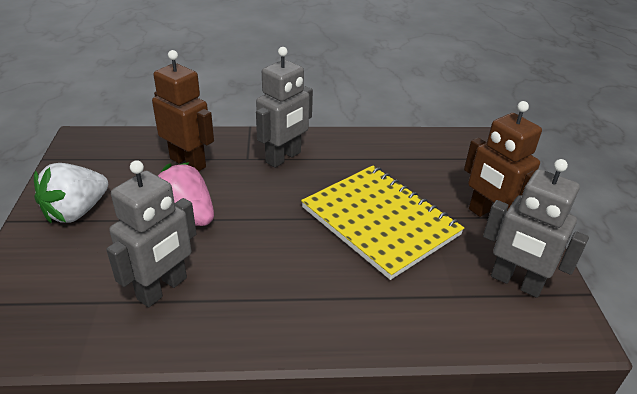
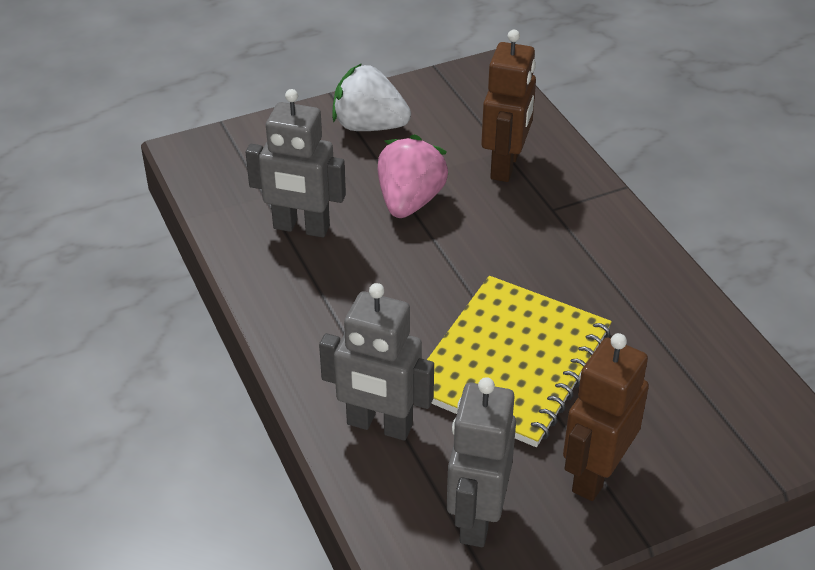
camera: 70 degrees right, 5 degrees up
(283, 157) = (578, 239): grey robot -> grey robot (379, 425)

